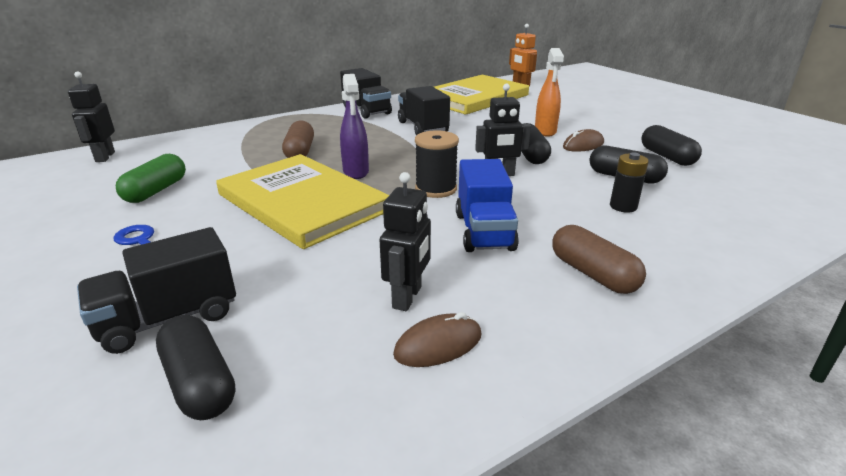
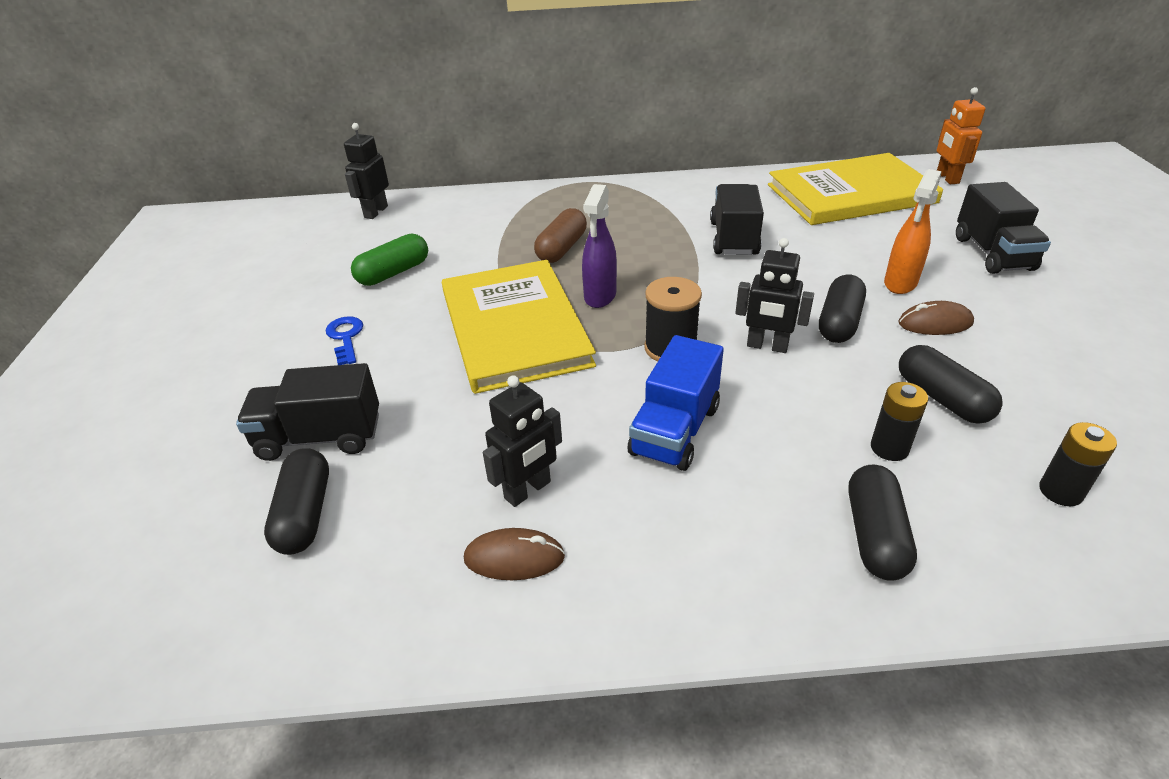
camera: 30 degrees right, 10 degrees up
(366, 110) = (685, 192): black truck -> black truck (992, 253)
(593, 274) = (750, 535): brown capsule -> none
(667, 157) = (1051, 379): black capsule -> black capsule (874, 535)
(727, 203) = (1060, 491): none -> black battery

